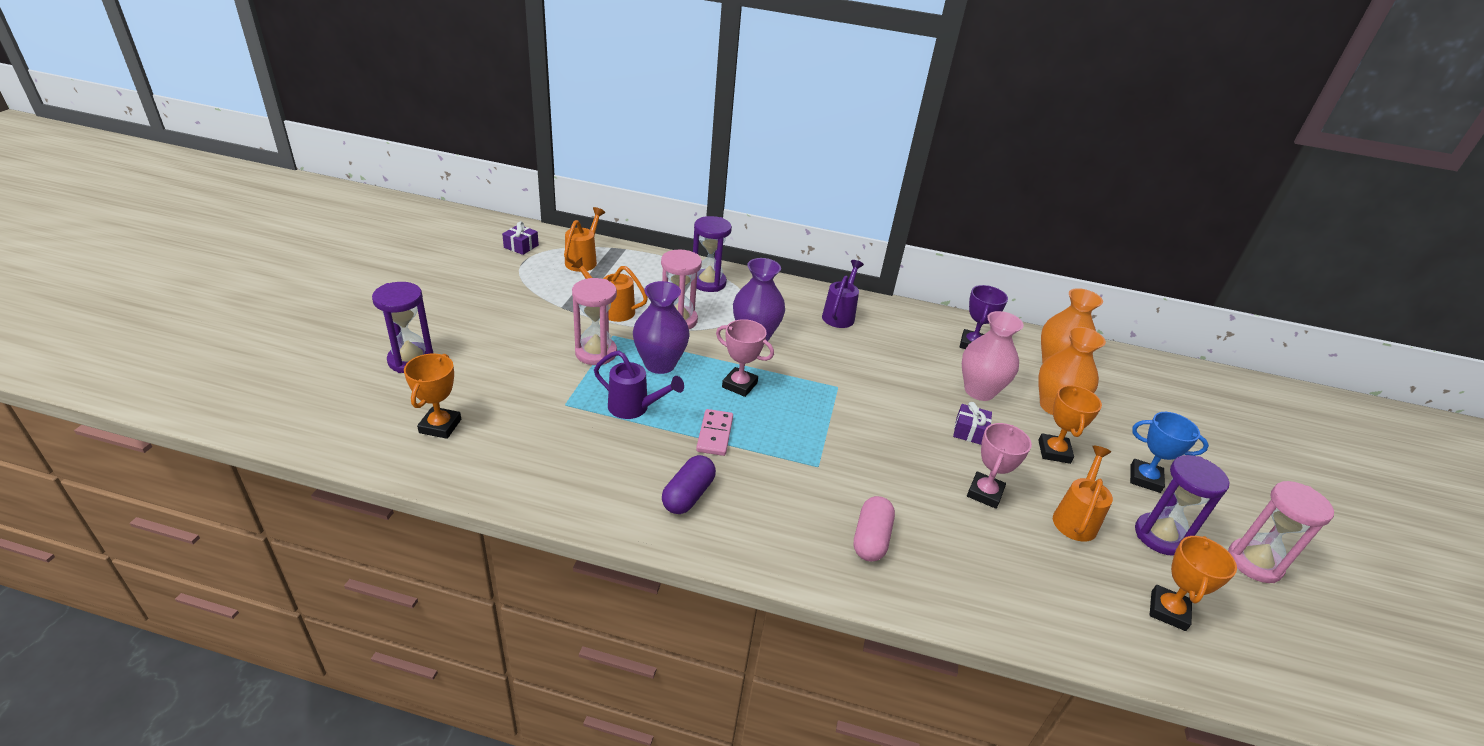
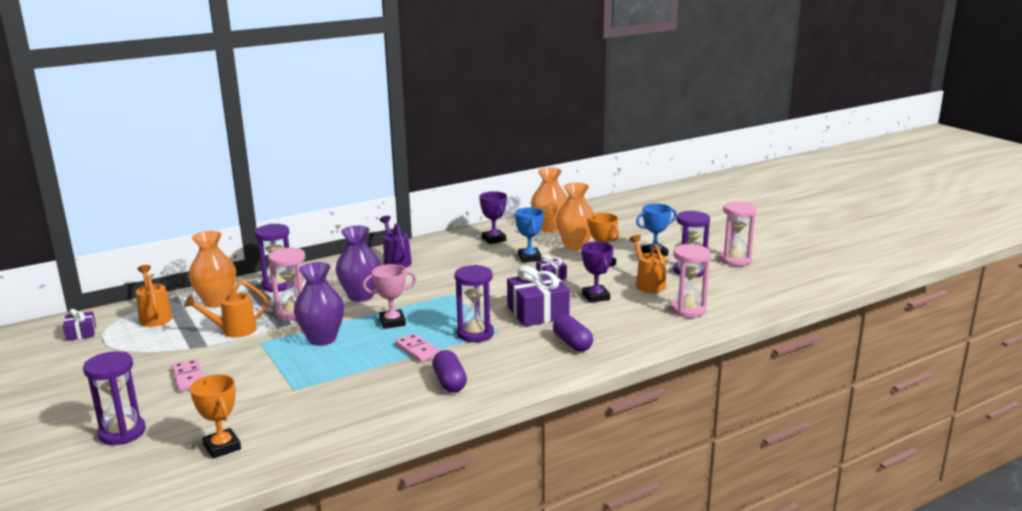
camera: 40 degrees left, 15 degrees down
(519, 337) = (189, 378): none -> pink domino
(596, 353) = (265, 356): pink hourglass -> pink hourglass (688, 310)
(634, 408) = (344, 366): purple watering can -> none
(642, 272) = (216, 302): none -> orange vase
(792, 452) = (475, 334): none -> purple hourglass
(870, 539) = (572, 343): pink capsule -> purple capsule
(890, 469) = (538, 312): none -> purple gift
(979, 391) = (529, 258): pink vase -> blue trophy
(984, 493) = (596, 297): pink trophy -> purple trophy
(1168, 611) = (727, 295): orange trophy -> none

